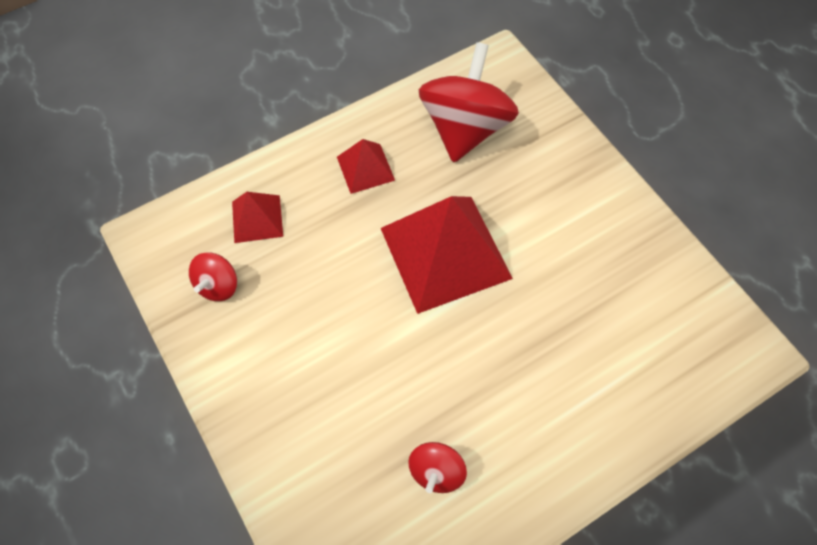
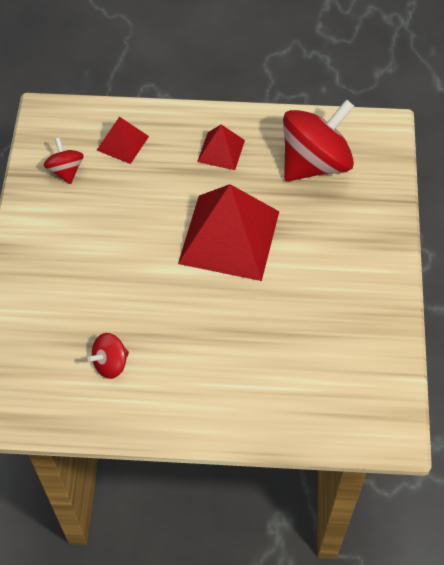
camera: 35 degrees right, 5 degrees down
(218, 285) = (66, 170): red spinning top -> red spinning top turned 105 degrees clockwise

